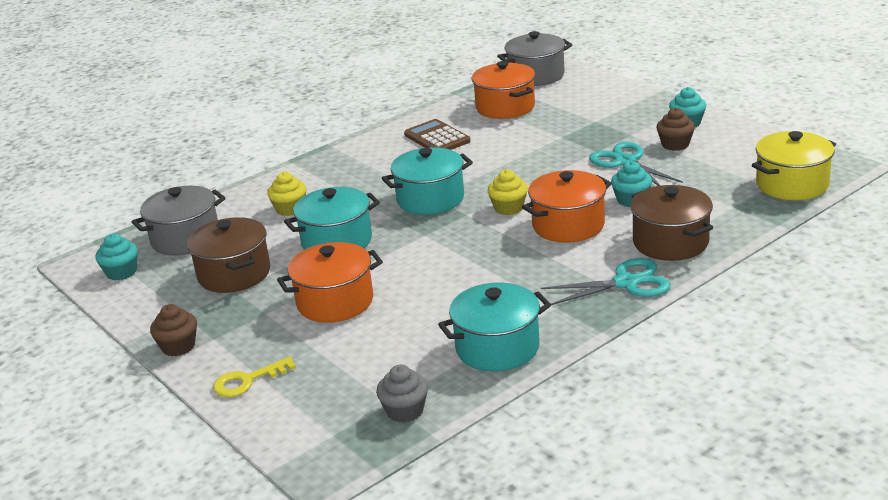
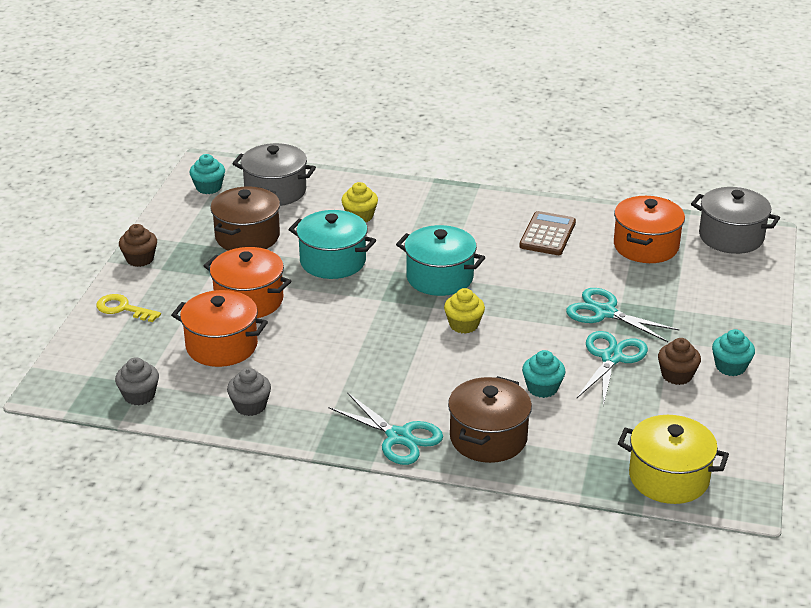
camera: 50 degrees right, 5 degrees up
(497, 348) = (250, 406): turquoise pot -> grey cupcake
(567, 147) = (605, 312): none -> turquoise scissors
(568, 225) = (465, 369): orange pot -> orange pot (221, 346)

